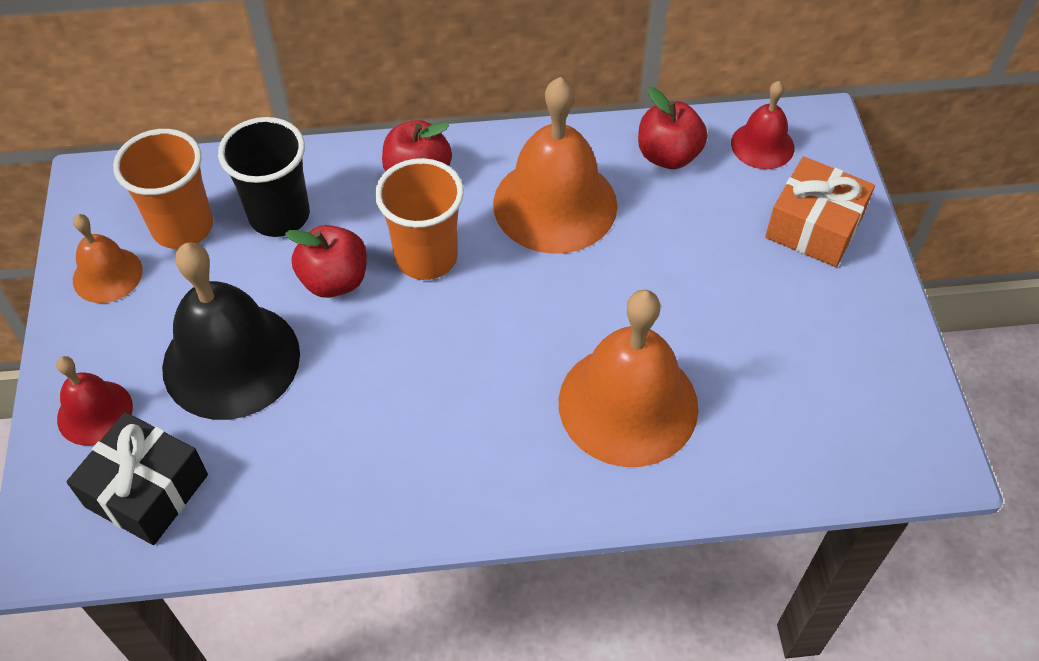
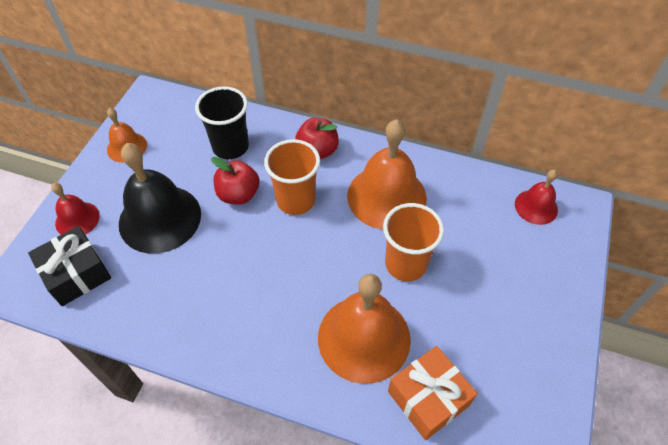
camera: 25 degrees right, 0 degrees up
(183, 227) = (178, 135): orange cup -> orange cup (405, 264)
(668, 156) = (471, 192): red apple -> none
(814, 227) = (543, 272): orange gift -> orange gift (428, 398)

